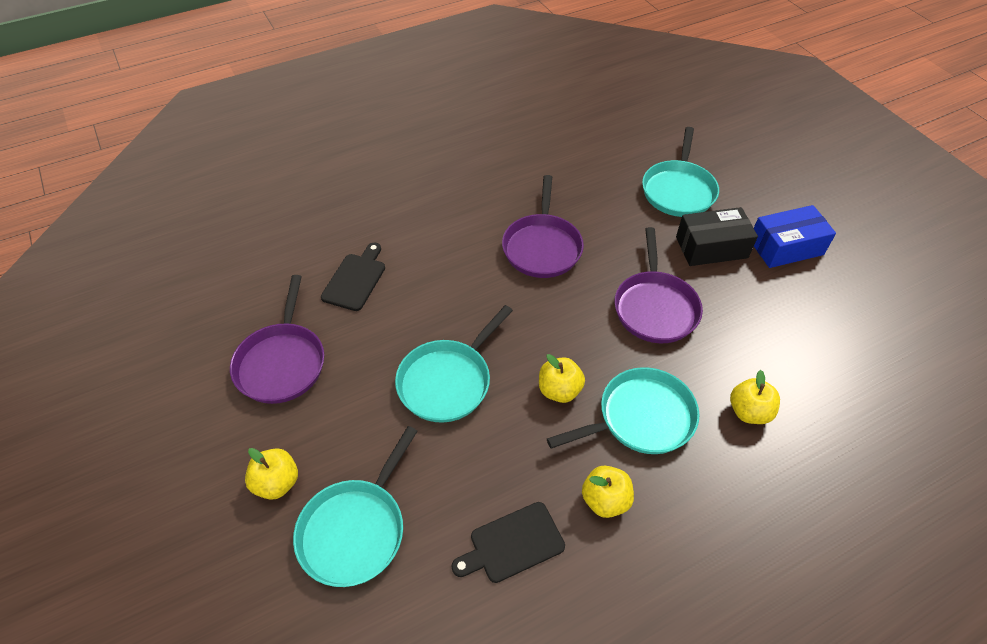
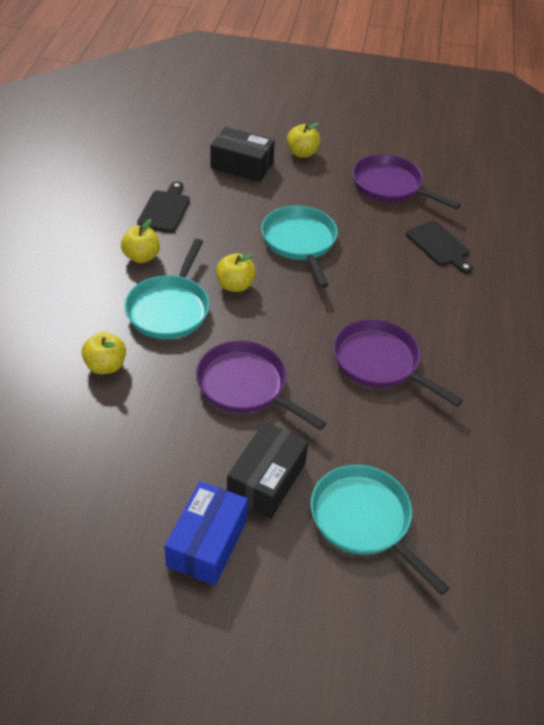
camera: 125 degrees right, 5 degrees down
(355, 529) = (242, 165): turquoise pan -> black box

